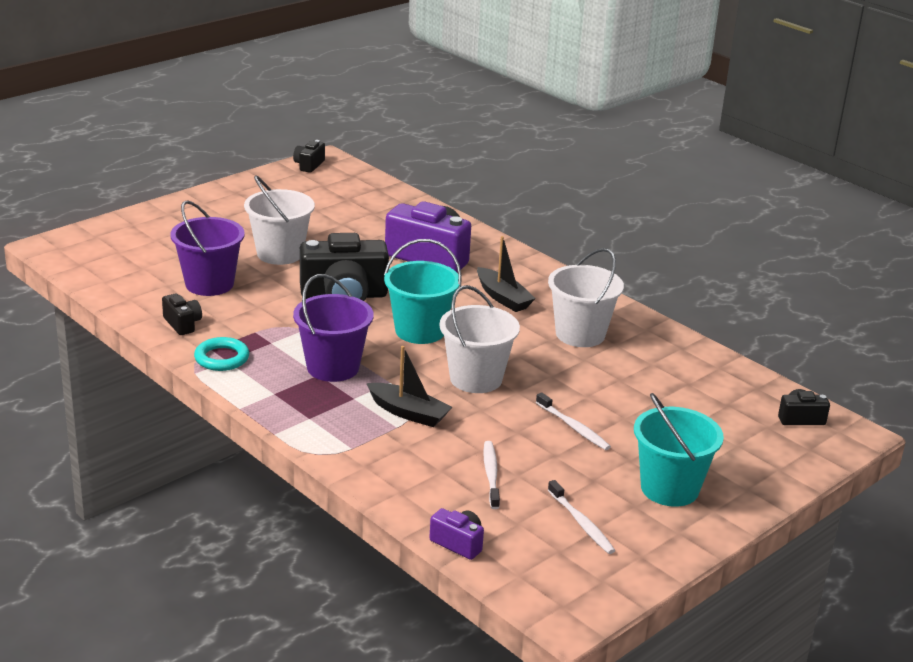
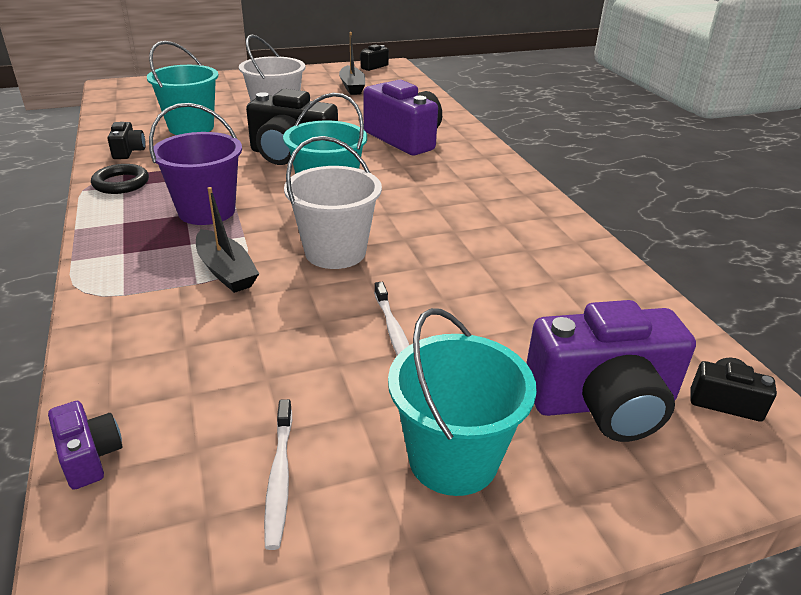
camera: 25 degrees right, 5 degrees up
(209, 284) = (191, 127): purple bucket -> turquoise bucket
(222, 358) = (121, 183): turquoise ring -> black ring
(491, 474) = (235, 368): white toothbrush -> none
(503, 298) = (441, 183): black boat -> black boat (352, 87)
(580, 334) = (493, 232): white bucket -> none
(732, 437) = (603, 403): none -> purple camera

